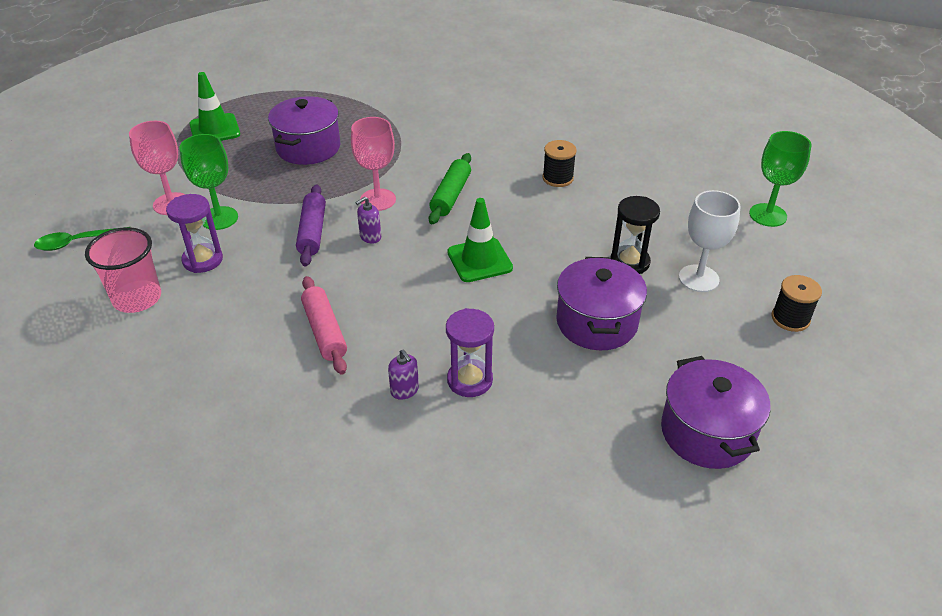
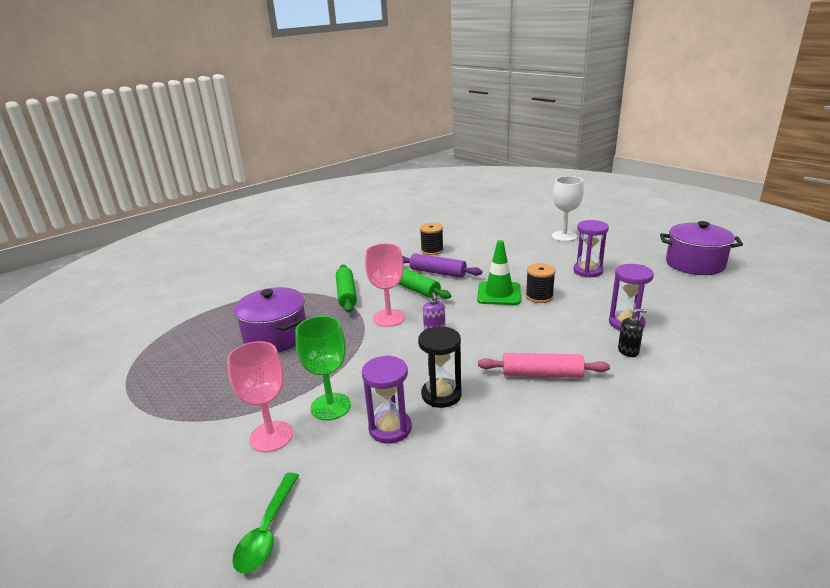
camera: 60 degrees left, 15 degrees down
(137, 298) = (419, 488): pink cup -> none
(215, 129) = (171, 385): green traffic cone -> none
(312, 232) = (403, 356): purple rolling pin -> purple rolling pin (438, 272)
(404, 390) = (628, 351): purple soap dispenser -> black soap dispenser
(409, 157) = (346, 294): none -> green rolling pin
(596, 322) = (588, 271): purple pot -> purple hourglass
(629, 262) = (536, 250): black hourglass -> black hourglass (441, 395)
(768, 215) = (521, 209): green goblet -> none
(790, 318) = (610, 224): black spool -> black spool (539, 296)

